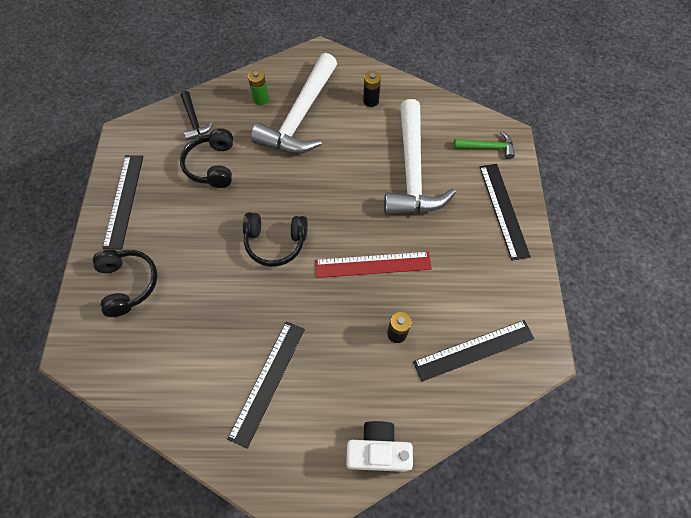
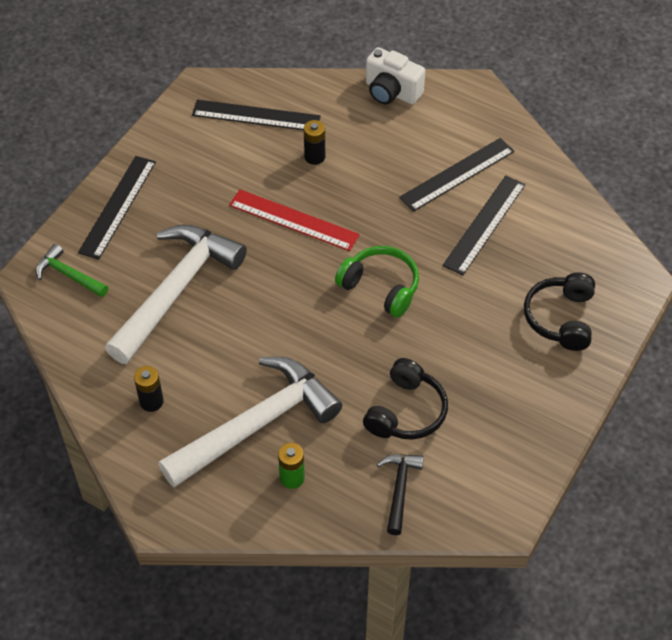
camera: 150 degrees left, 10 degrees down
(124, 200) = (535, 417): black ruler -> black ruler (484, 224)
(275, 242) = (380, 287): black headphones -> green headphones

